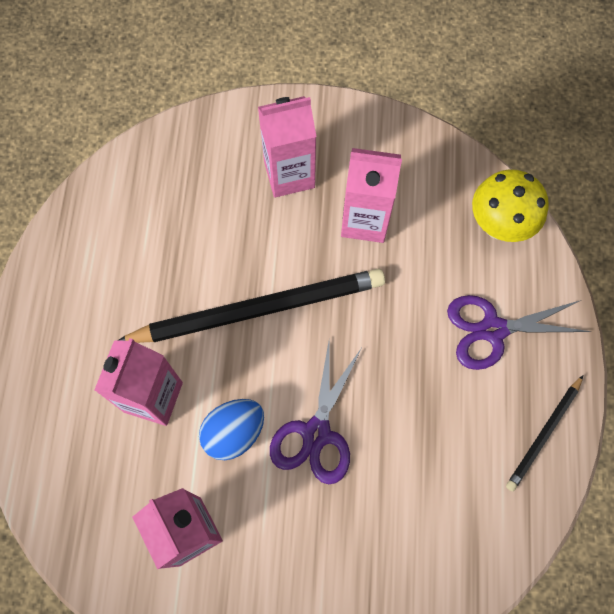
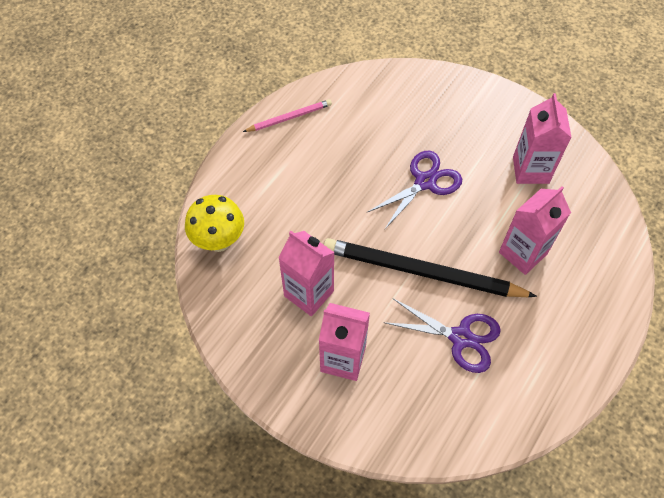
camera: 150 degrees left, 10 degrees down
(234, 432) = (478, 207): blue egg -> none
(493, 329) = (274, 182): purple scissors -> purple scissors (460, 338)
(543, 434) = (289, 117): black pencil -> pink pencil

